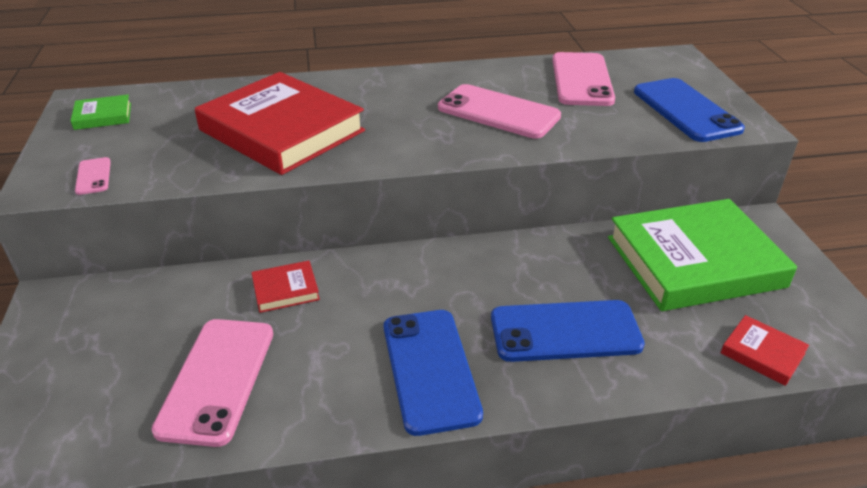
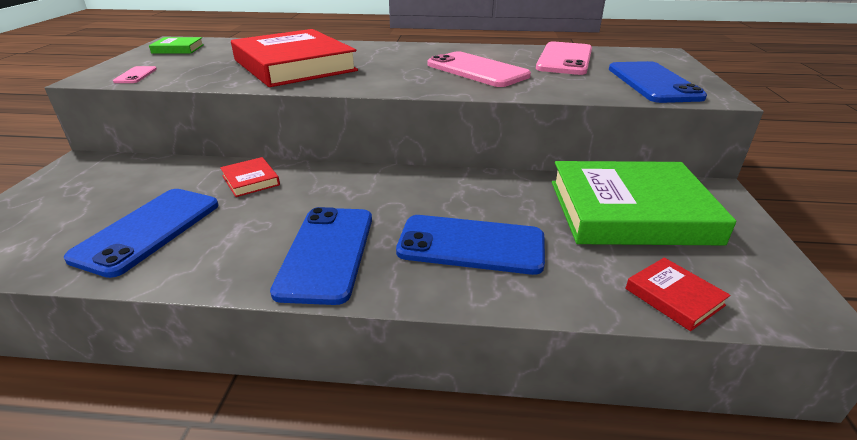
camera: 15 degrees right, 5 degrees down
(217, 379) = (148, 230): pink phone -> blue phone
(285, 290) = (250, 180): red book -> red book turned 60 degrees clockwise

